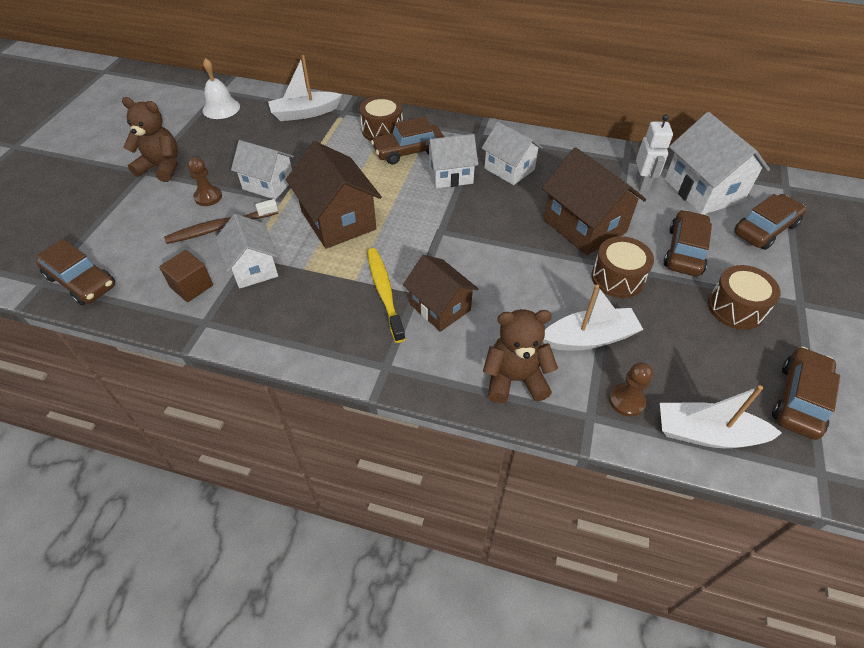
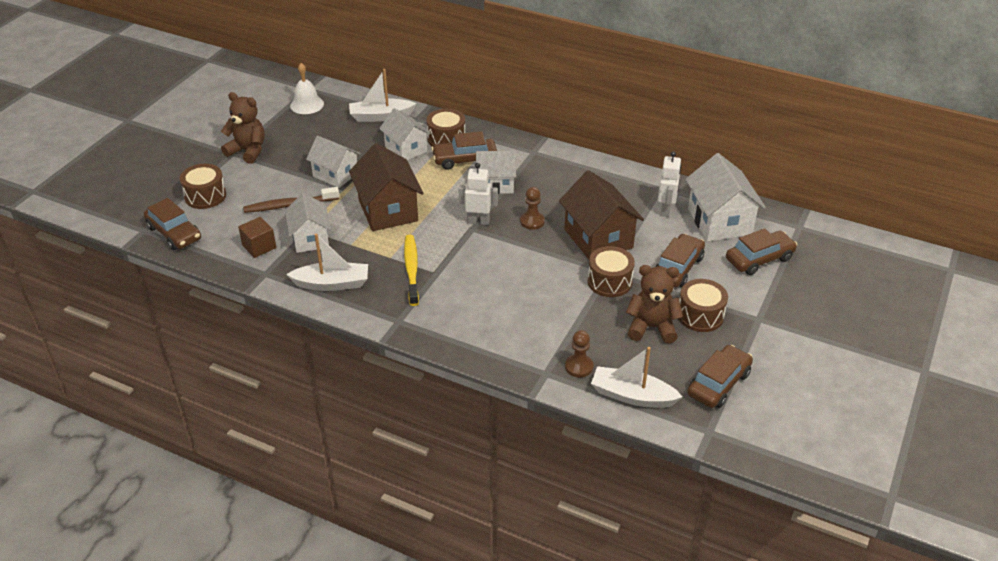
camera: 10 degrees right, 10 degrees down
(116, 228) = (205, 196): none -> brown drum
(208, 197) = (283, 180): brown pawn -> brown pawn (532, 221)
(440, 307) = (453, 285): brown house -> none
(445, 221) = (478, 221): none -> white robot
(509, 169) = (550, 184): white house -> white house (406, 149)
(515, 379) = (496, 342): brown teddy bear -> brown teddy bear (651, 327)
(589, 338) = (567, 322): white boat -> white boat (332, 284)

